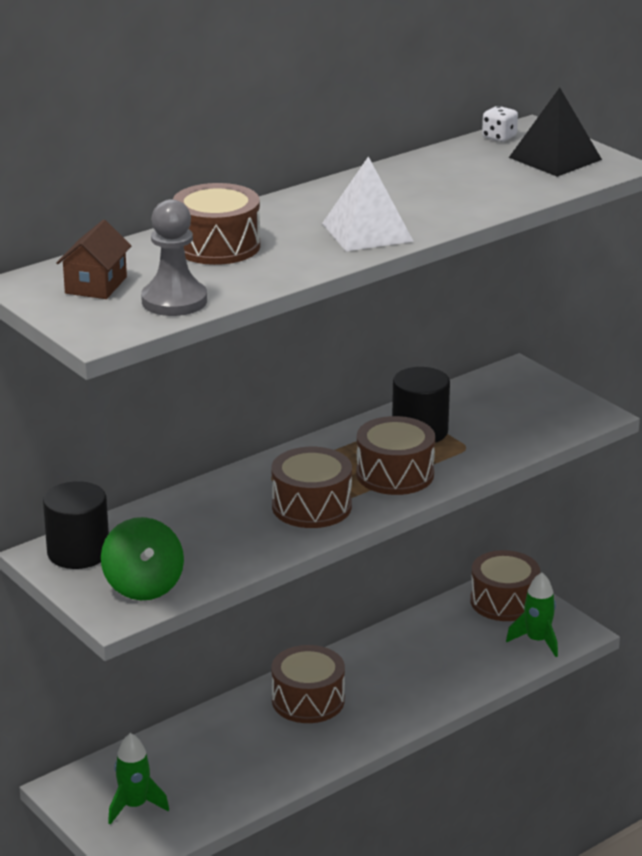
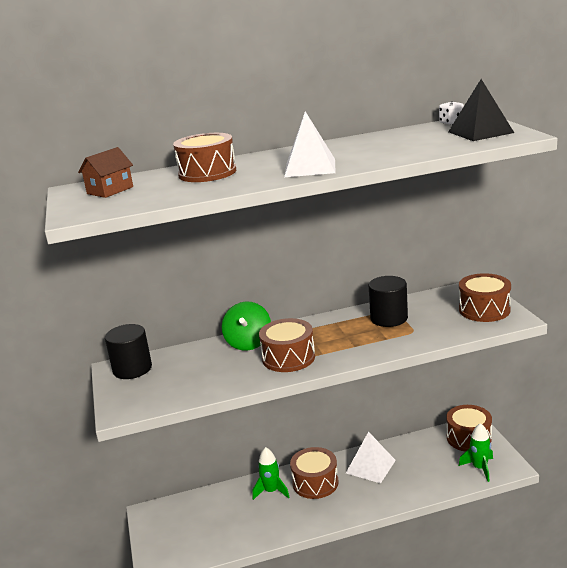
camera: 25 degrees right, 5 degrees down
(134, 806) = (177, 533): green rocket -> green rocket (271, 491)
(143, 586) = (150, 395): green spinning top -> green spinning top (248, 343)
(174, 301) = (143, 200): grey pawn -> none
(379, 664) = (370, 466): none -> white pyramid
(395, 474) = (355, 343): brown drum -> brown drum (484, 310)

